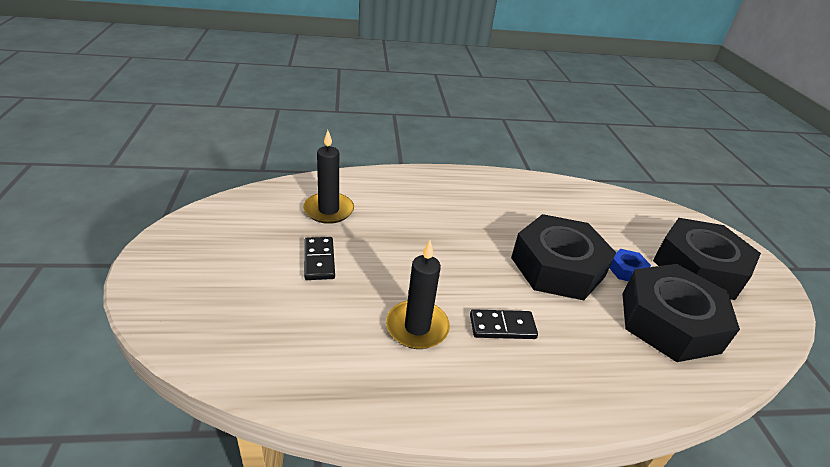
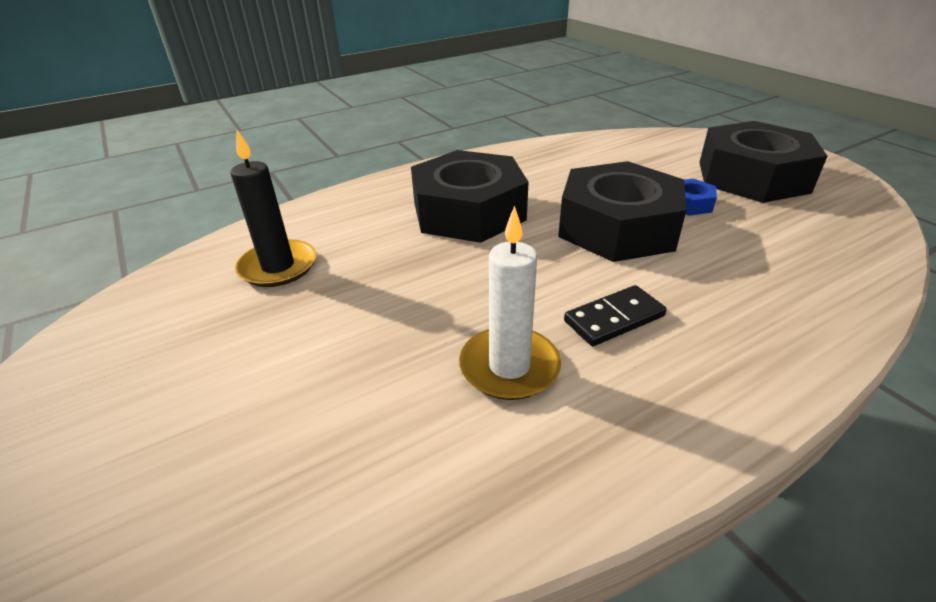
camera: 20 degrees left, 0 degrees up
(319, 260) = (305, 336): black domino -> none
(417, 327) = (509, 367): black candle -> white candle
(669, 322) = (777, 238): black nut -> black nut (468, 211)

